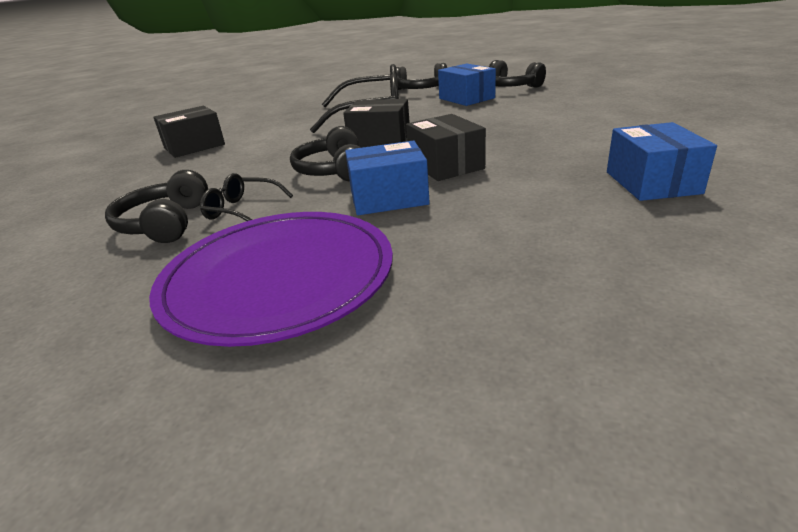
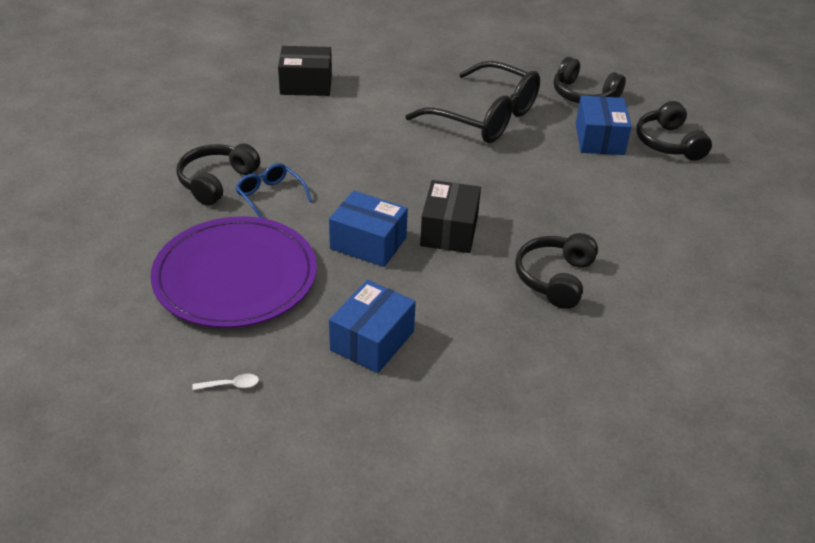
camera: 30 degrees right, 10 degrees up
(242, 210) = (270, 196): black glasses -> blue glasses
(334, 170) = (368, 186): black headphones -> black headphones (555, 278)
(380, 140) = (445, 164): black box -> none
(418, 383) = (231, 385): none -> white spoon
(652, 182) = (556, 344): blue box -> blue box (372, 340)

